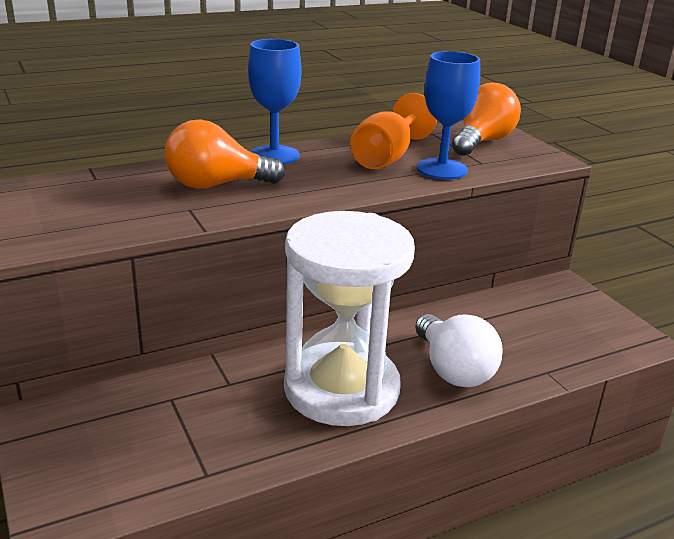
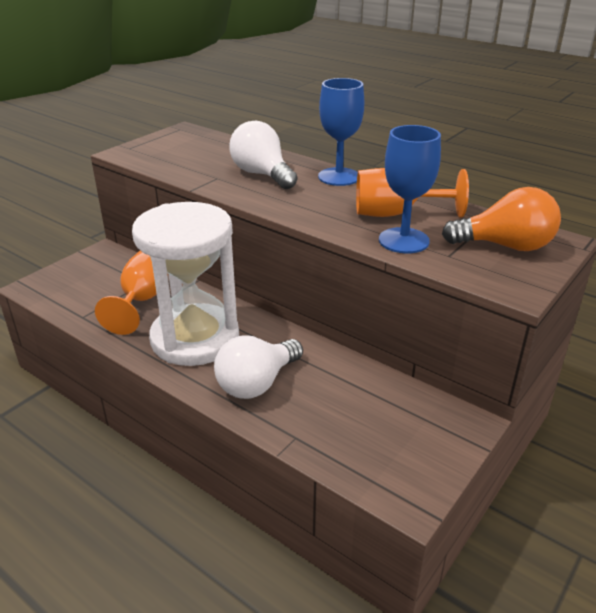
camera: 65 degrees right, 5 degrees up
(216, 185) = (262, 174): orange light bulb -> white light bulb
(217, 410) = (142, 300): none -> orange goblet

